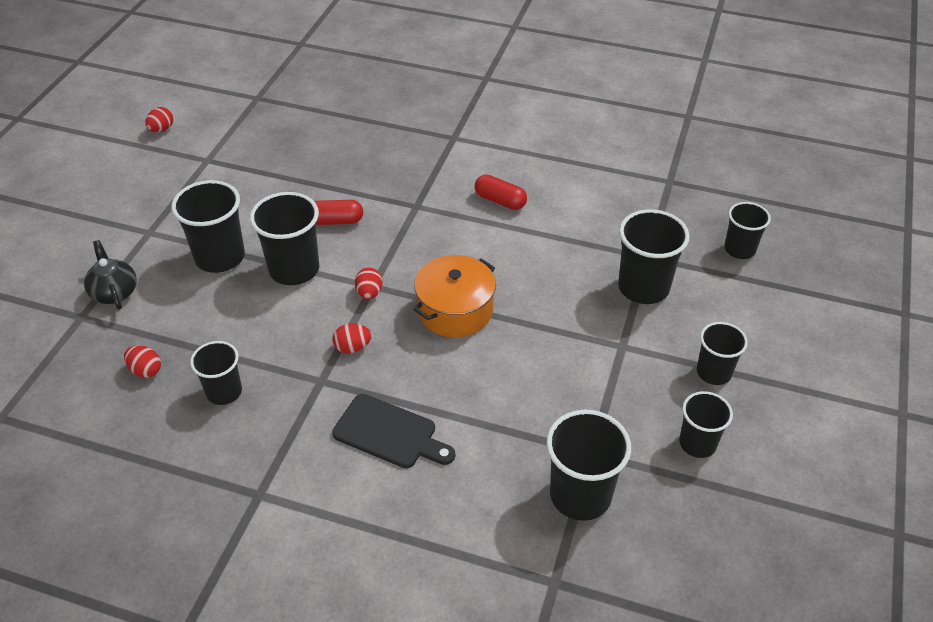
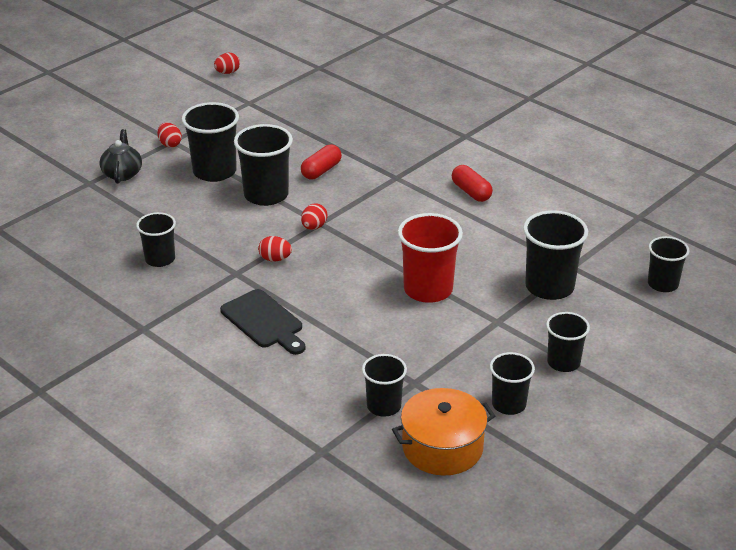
camera: 25 degrees right, 10 degrees down
(146, 370) = (113, 229): red egg -> red egg (170, 144)
(335, 221) = (321, 171): red capsule -> red capsule turned 75 degrees counterclockwise
(455, 310) = (375, 257): orange pot -> orange pot (442, 447)
(532, 331) = (428, 289): none -> red cup
(580, 495) = (384, 406): black cup -> black cup, size x0.63

